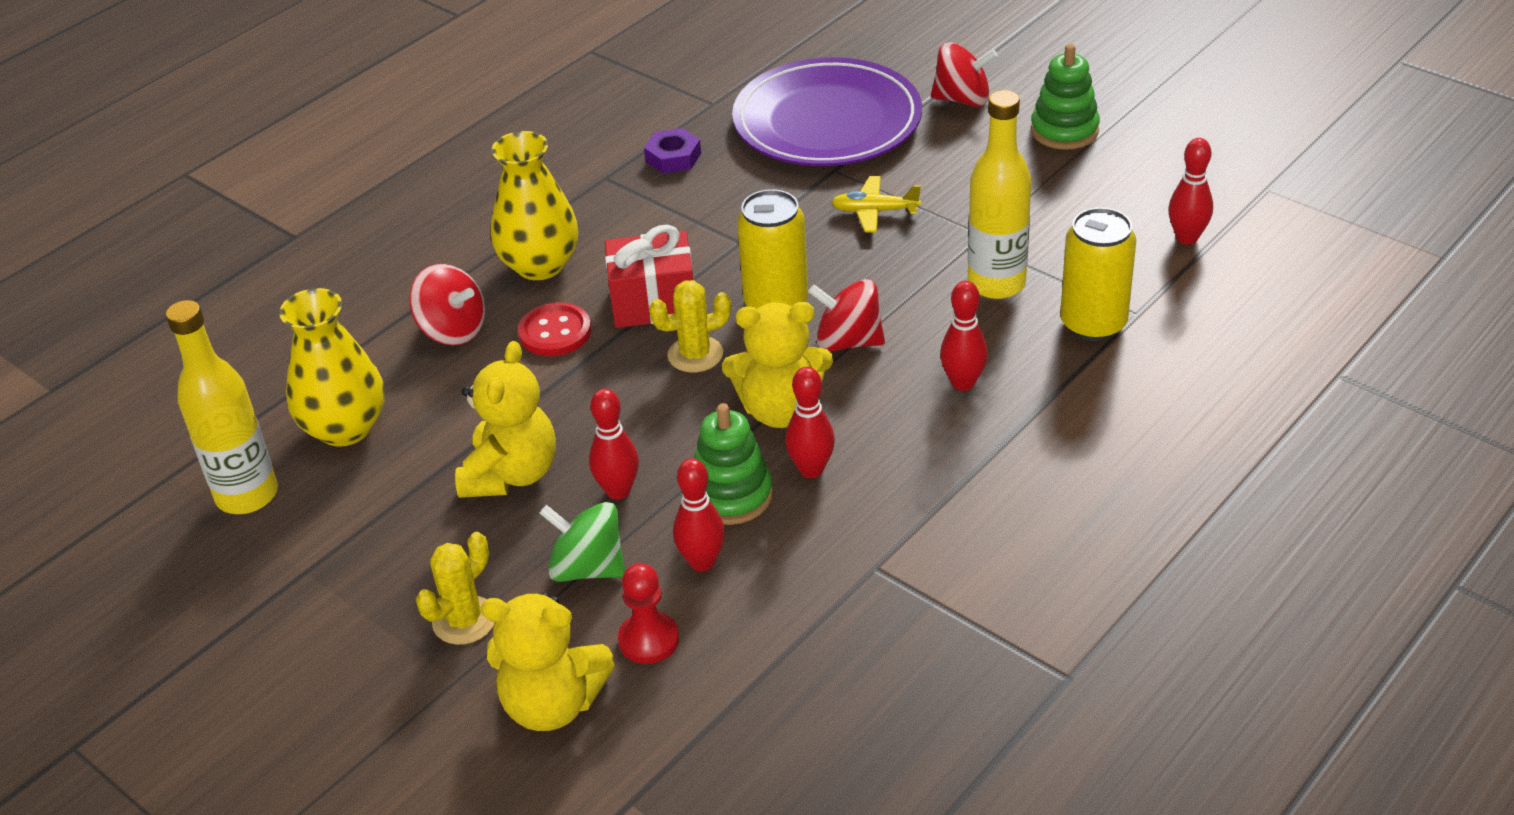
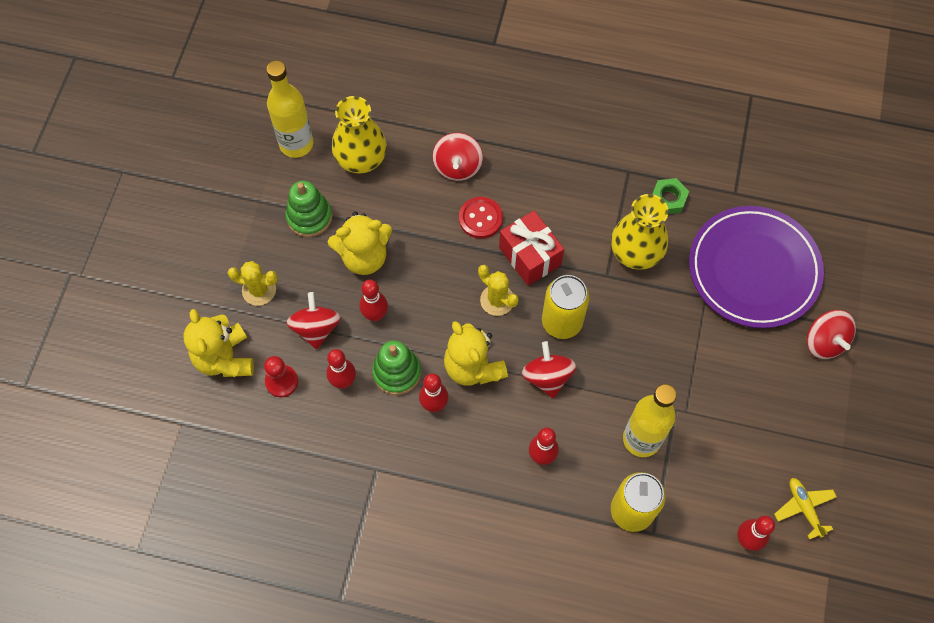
camera: 60 degrees right, 25 degrees up
(540, 265) = (532, 180): yellow vase -> yellow vase (635, 253)
(588, 568) = (316, 328): green spinning top -> red spinning top
(673, 157) = (668, 199): purple nut -> green nut
(874, 211) = (675, 339): yellow plane -> yellow plane (804, 508)
(1064, 131) = (824, 420): green stacking toy -> green stacking toy (309, 217)

